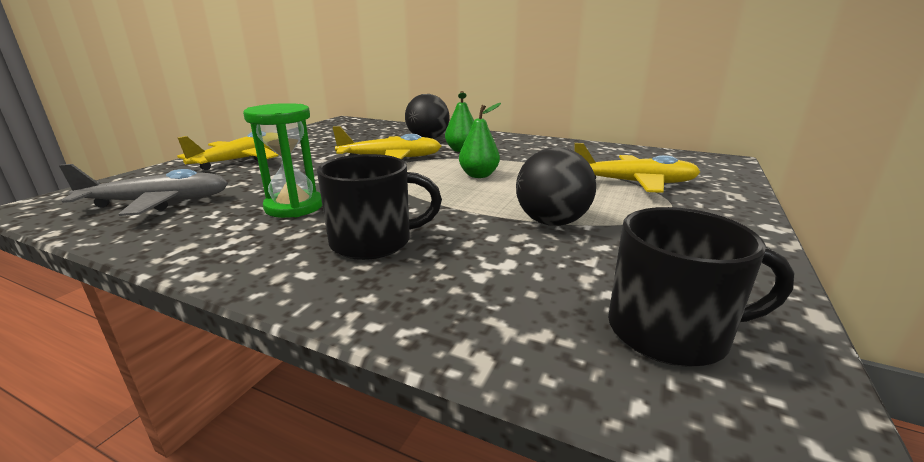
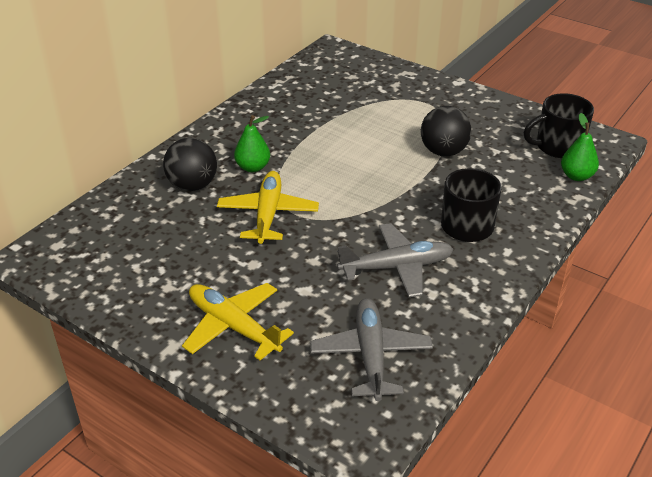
camera: 80 degrees left, 15 degrees up
(294, 207) = (397, 267): green hourglass -> grey plane
(479, 175) = (339, 167): green pear -> green pear (576, 176)
(634, 183) = (376, 102): yellow plane -> none
(670, 332) = (558, 146): black mug -> black mug turned 120 degrees counterclockwise

